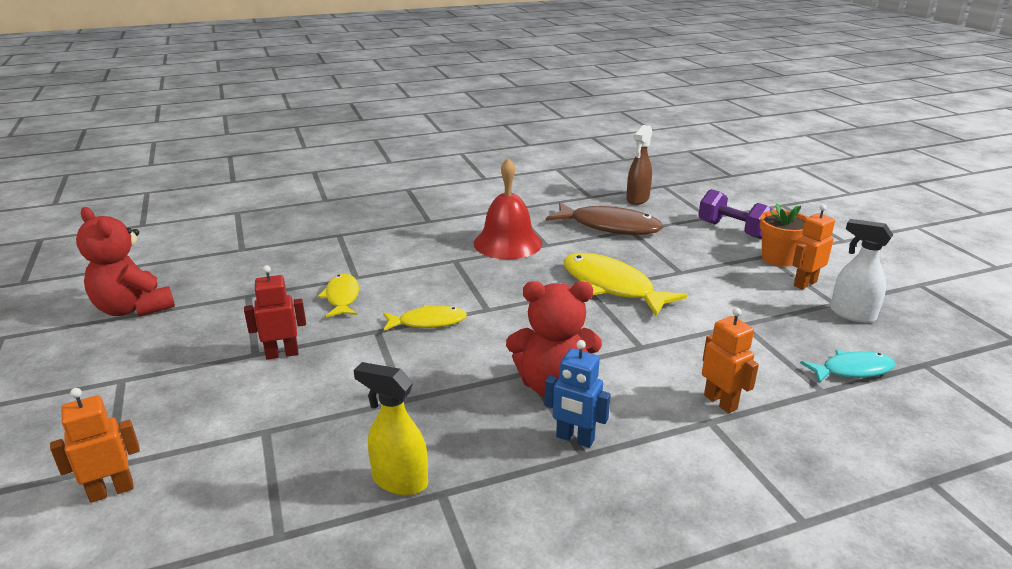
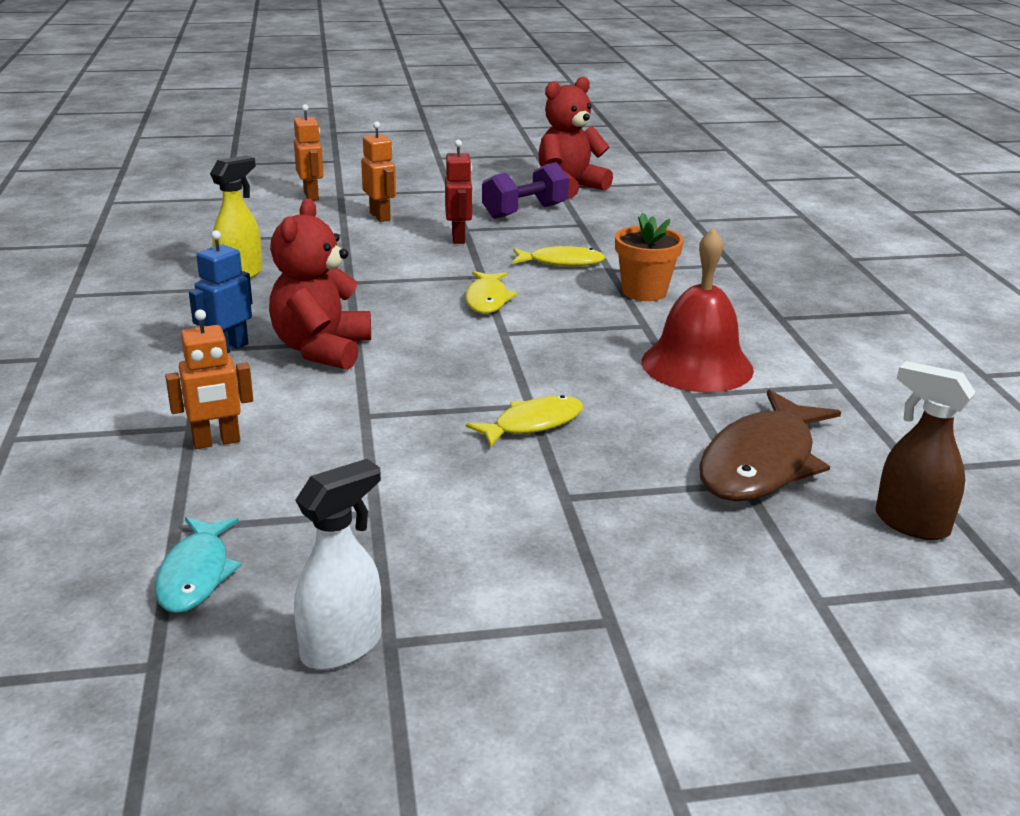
camera: 100 degrees right, 0 degrees up
(611, 286) = (533, 424): yellow fish -> yellow fish, size x0.58
(733, 230) = (744, 614): purple dumbbell -> purple dumbbell (524, 211)
(778, 258) = (592, 634): orange flower pot -> orange flower pot (644, 292)
(804, 283) = (476, 631): orange robot -> orange robot (380, 216)

